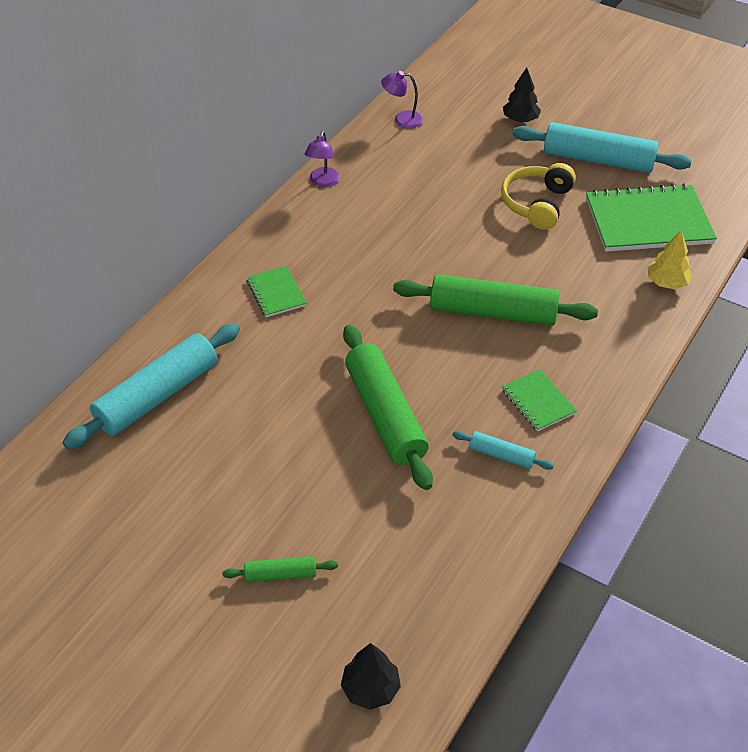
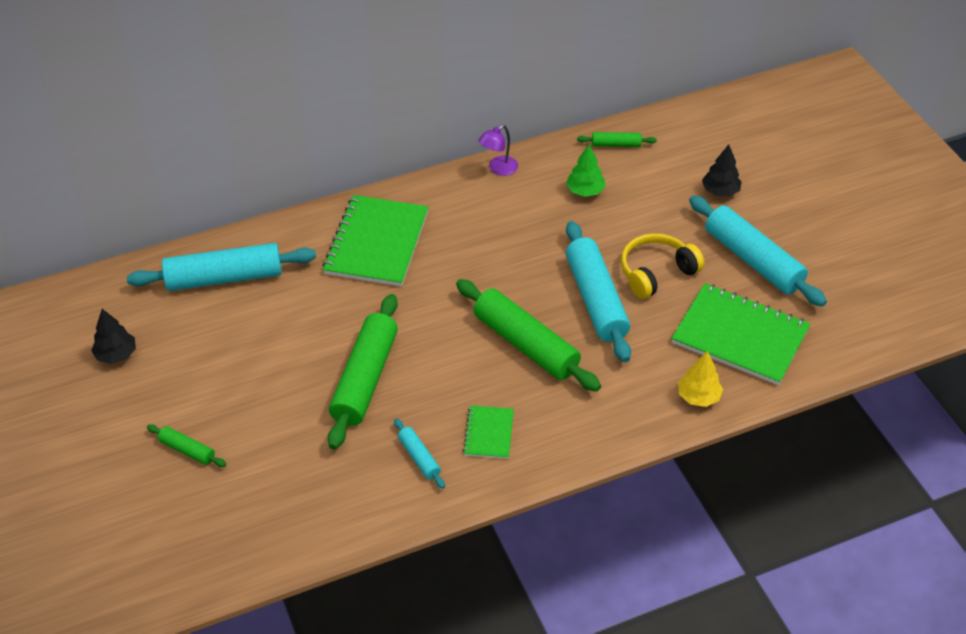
camera: 35 degrees right, 0 degrees up
(276, 293) = (376, 243): green notebook -> green notebook, size x2.02
(370, 688) = (171, 561): black tree -> black tree (116, 354)
(402, 119) = (616, 144): purple lamp -> green rolling pin
(414, 167) = (585, 191): none -> green tree
(512, 248) = (596, 299): none -> turquoise rolling pin

